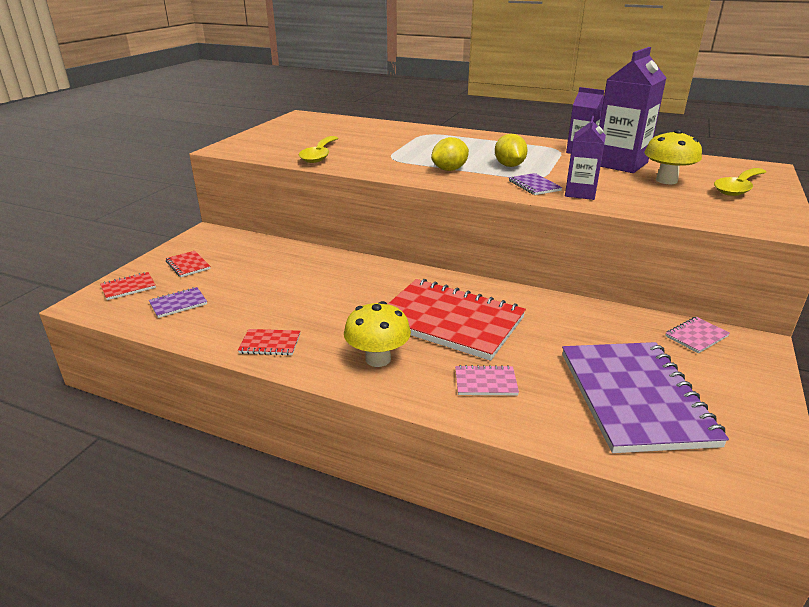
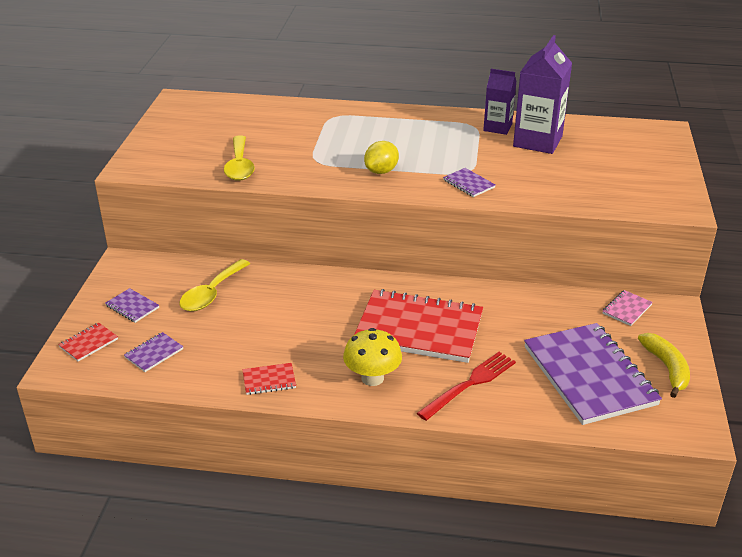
camera: 15 degrees left, 5 degrees up
(188, 265) = (132, 307): red notebook -> purple notebook
(485, 382) = (470, 383): pink notebook -> red fork
(509, 166) = (436, 158): yellow lemon -> none
(580, 193) = (512, 188): purple carton -> none
(666, 180) = (583, 160): yellow mushroom -> none
(738, 188) = (645, 162): yellow spoon -> yellow spoon (211, 293)
(740, 406) = (667, 368): none -> yellow banana

